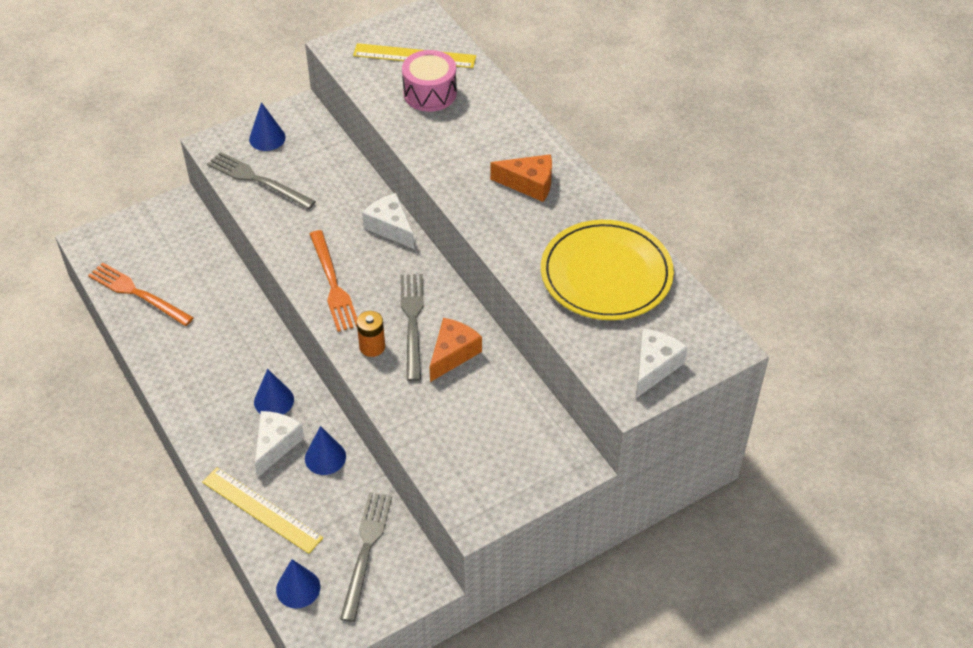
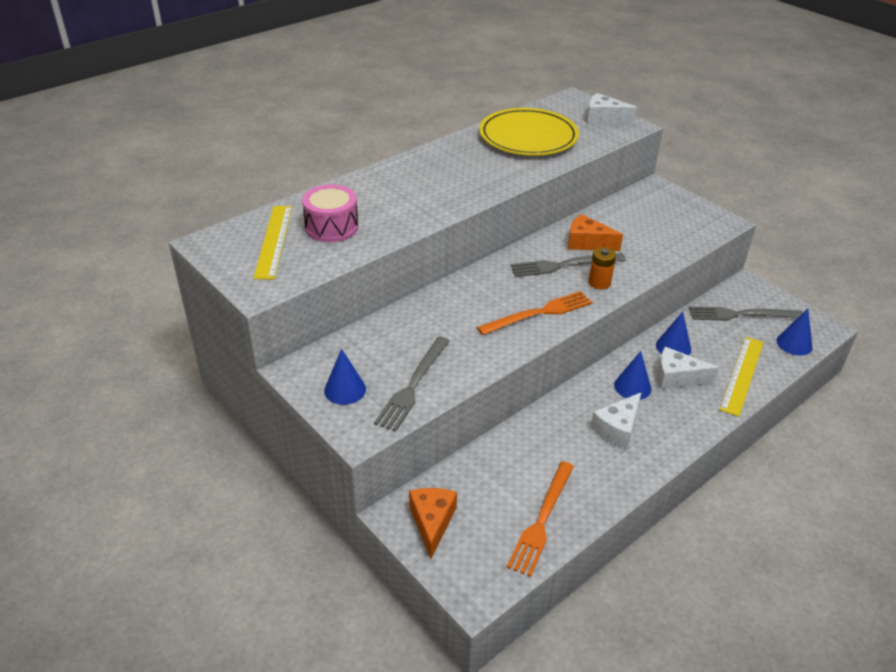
camera: 100 degrees left, 10 degrees down
(390, 227) = (458, 289): white cheese -> white cheese (617, 428)
(529, 184) = (442, 171): orange cheese -> orange cheese (432, 522)

